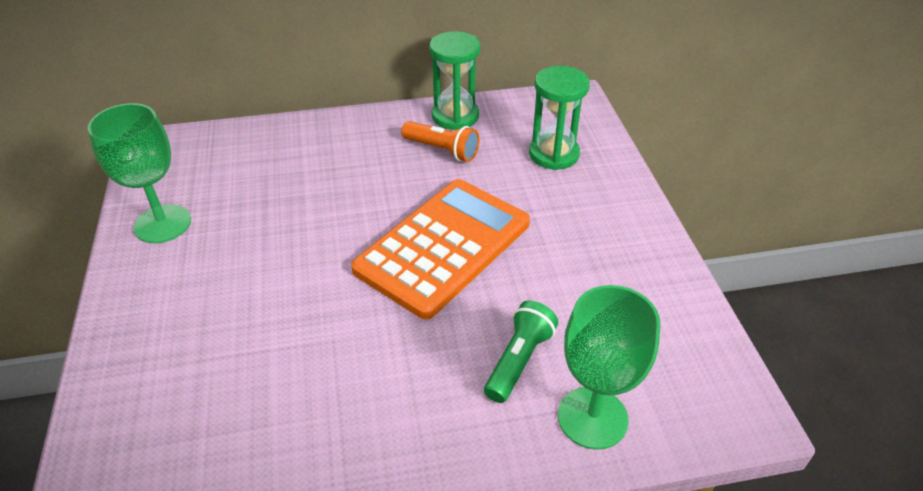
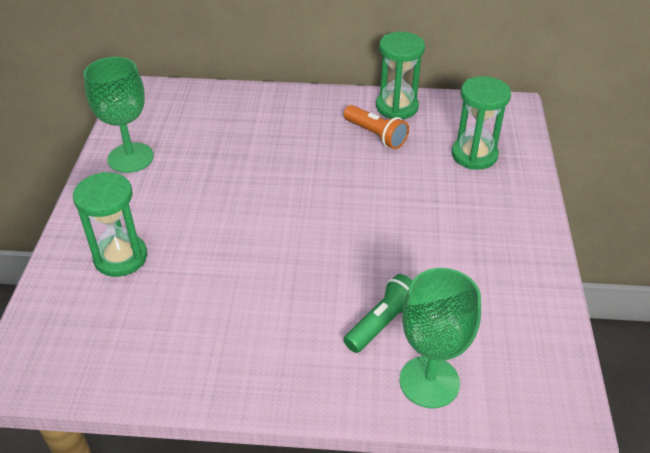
camera: 15 degrees right, 0 degrees up
(182, 347) = (120, 257): none -> green hourglass
(443, 247) = (350, 218): orange calculator -> none

